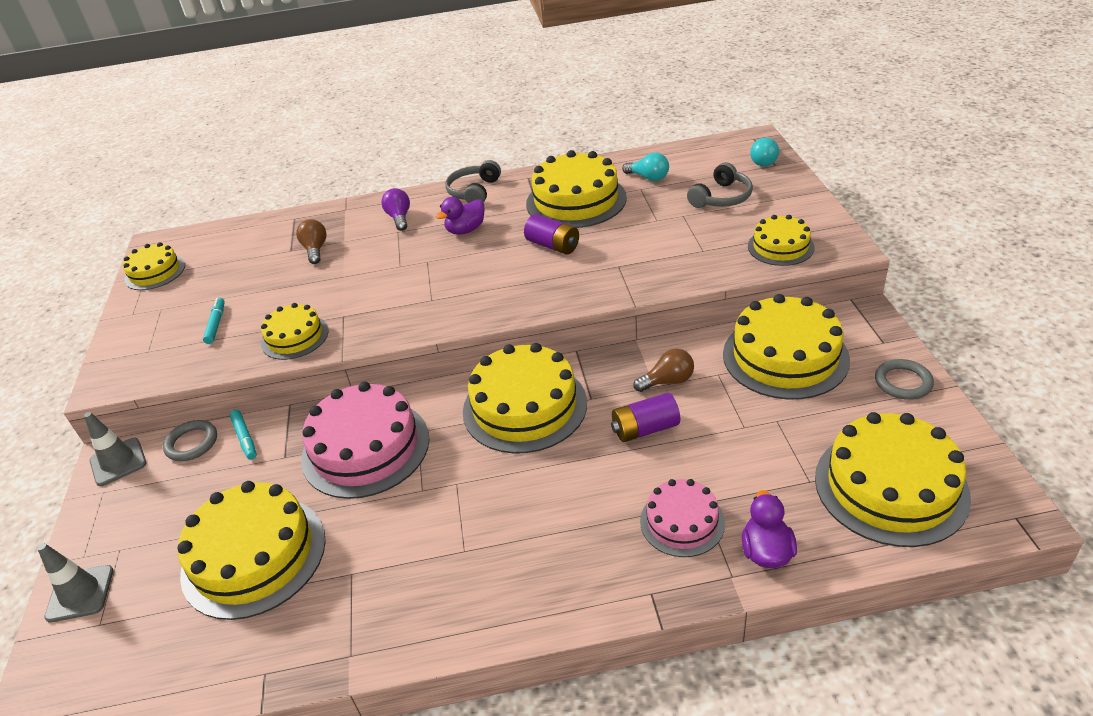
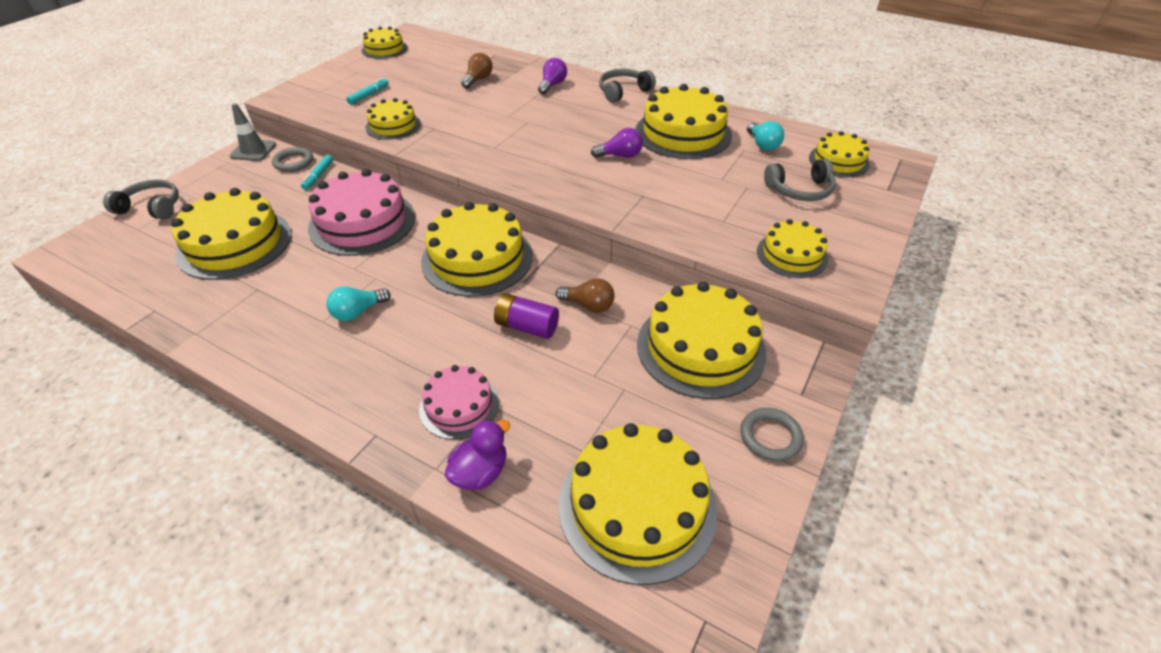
camera: 35 degrees right, 5 degrees up
(80, 593) = (151, 207): grey traffic cone -> grey headphones
(465, 230) = (580, 114): purple duck -> none
(553, 245) = (620, 156): purple battery -> purple light bulb
(717, 162) = (838, 161): none -> yellow cake
(764, 161) = (882, 181): turquoise light bulb -> turquoise light bulb (358, 312)

